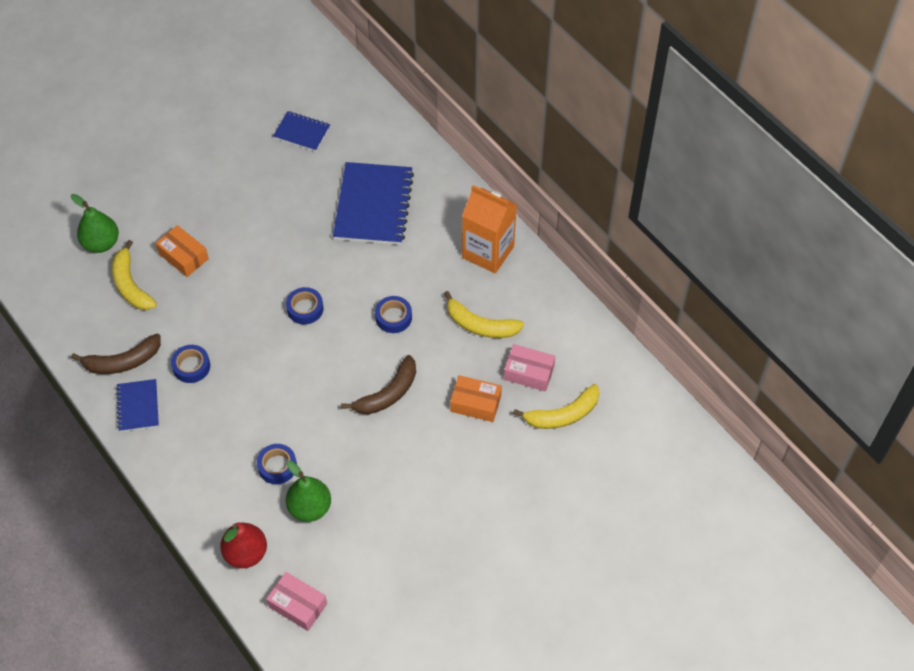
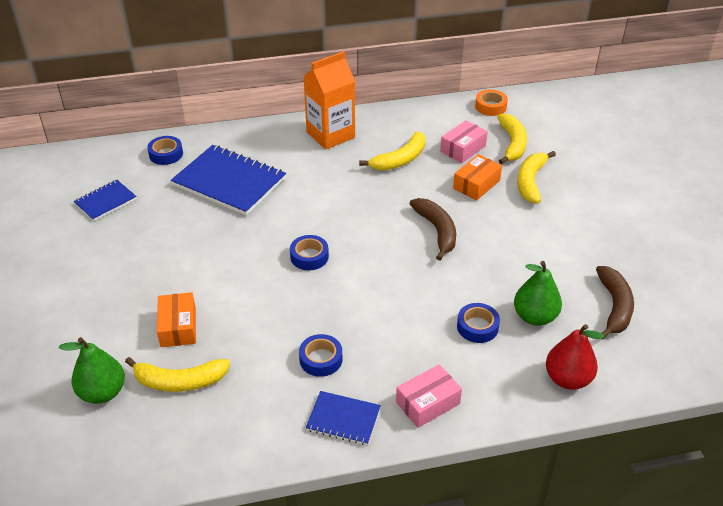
camera: 65 degrees left, 15 degrees down
(122, 362) = (276, 417): brown banana -> brown banana (614, 307)
(183, 256) = (178, 327): orange box -> orange box turned 75 degrees counterclockwise
(298, 605) = (640, 356): pink box -> pink box (428, 403)
(393, 317) = (358, 204): blue tape -> blue tape (166, 154)
(506, 450) = (530, 182): none -> yellow banana
(621, 374) = (490, 106): none -> orange tape

